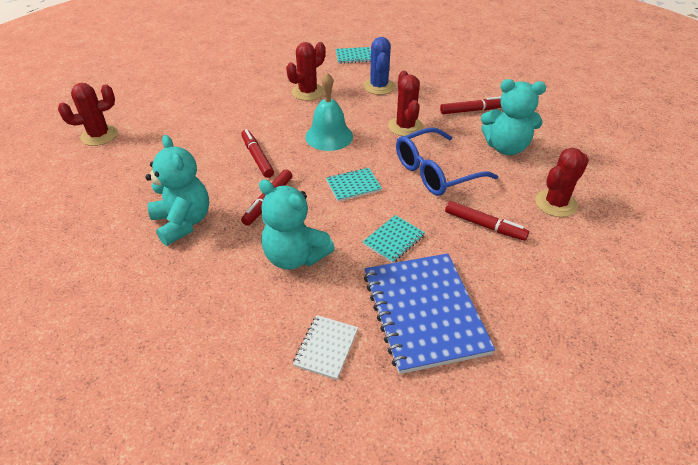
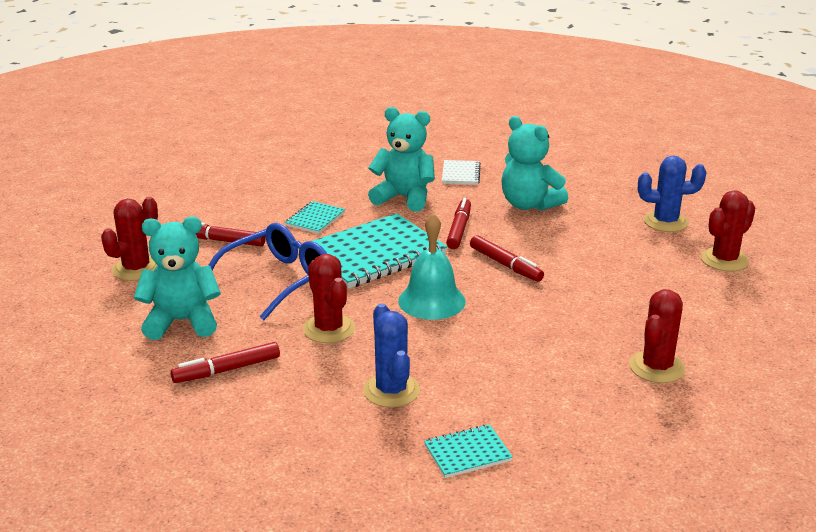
camera: 165 degrees right, 15 degrees down
(92, 179) = (665, 222): none -> blue cactus
(308, 92) = (504, 361): red cactus -> red cactus (657, 367)
(326, 348) = (351, 161): white notebook -> white notebook (460, 174)
(353, 186) = (374, 254): turquoise notebook -> turquoise notebook, size x2.13
(424, 312) = (279, 183): blue notebook -> none

